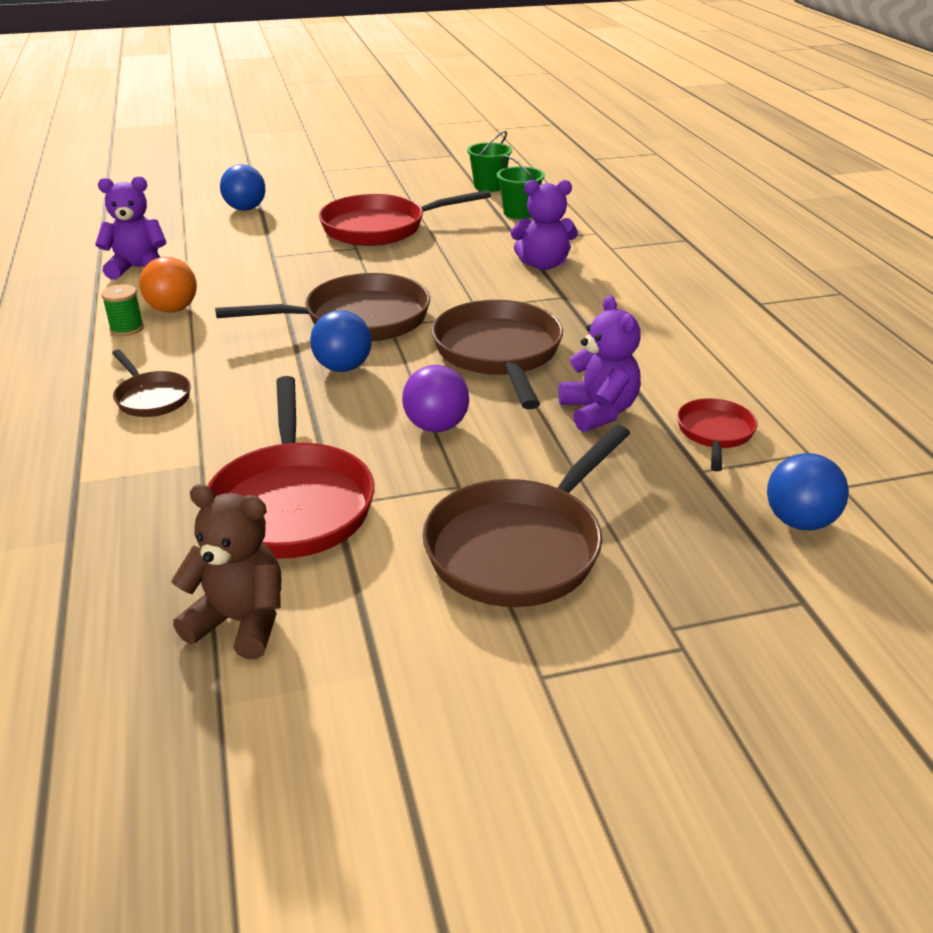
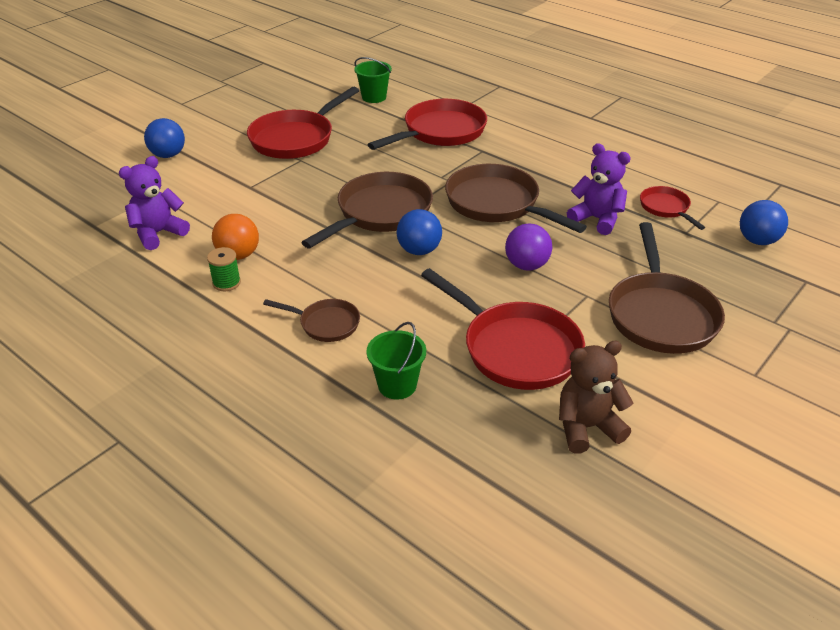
camera: 35 degrees left, 5 degrees up
(489, 186) = (325, 81): green bucket -> green bucket (397, 385)
(543, 265) = (440, 132): purple teddy bear -> red pan

